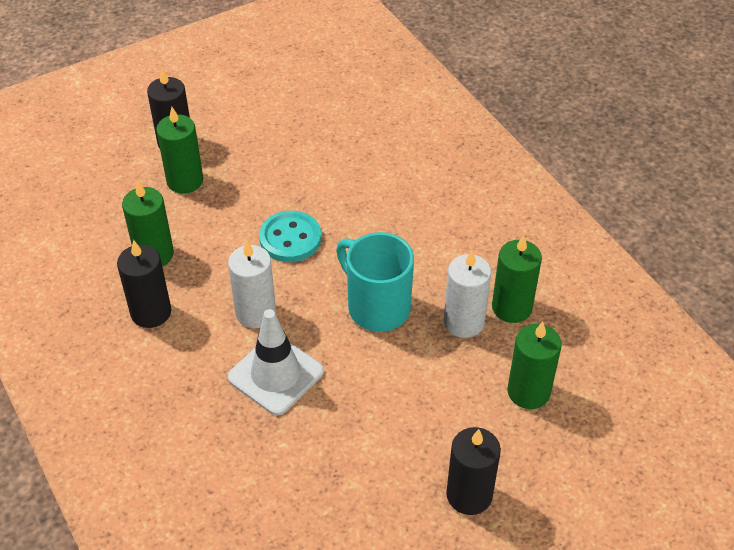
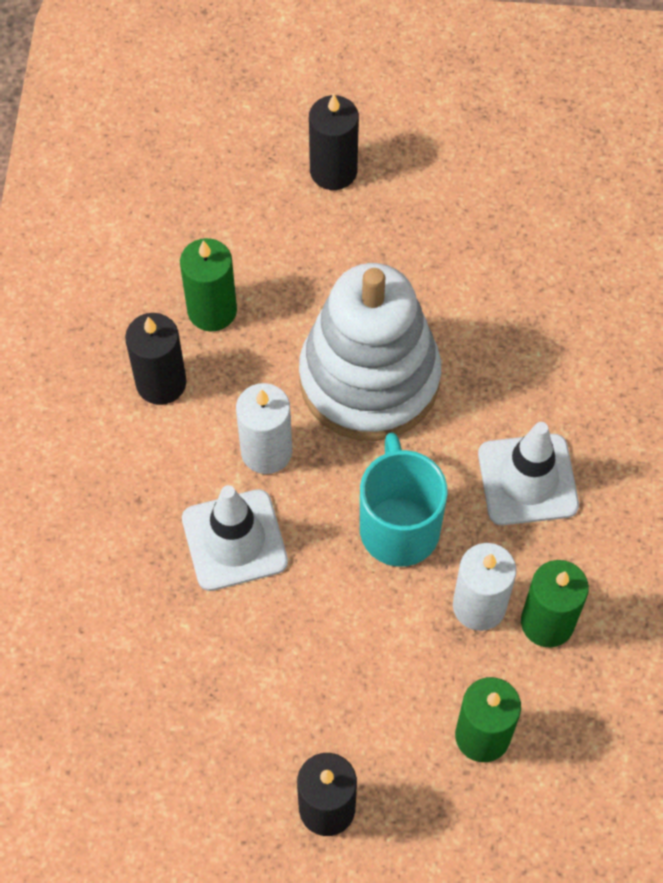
camera: 35 degrees right, 15 degrees up
(185, 181) = (308, 231): green candle -> none
(290, 238) = (369, 379): turquoise button -> white stacking toy
(434, 240) = (527, 480): none -> white traffic cone

